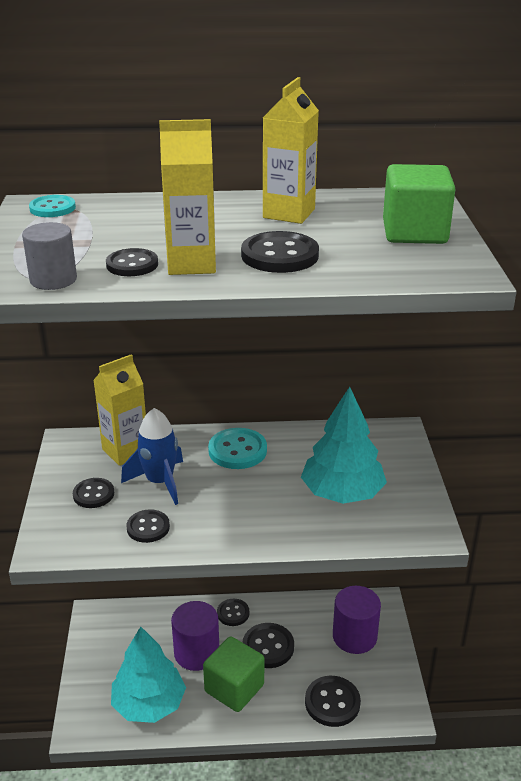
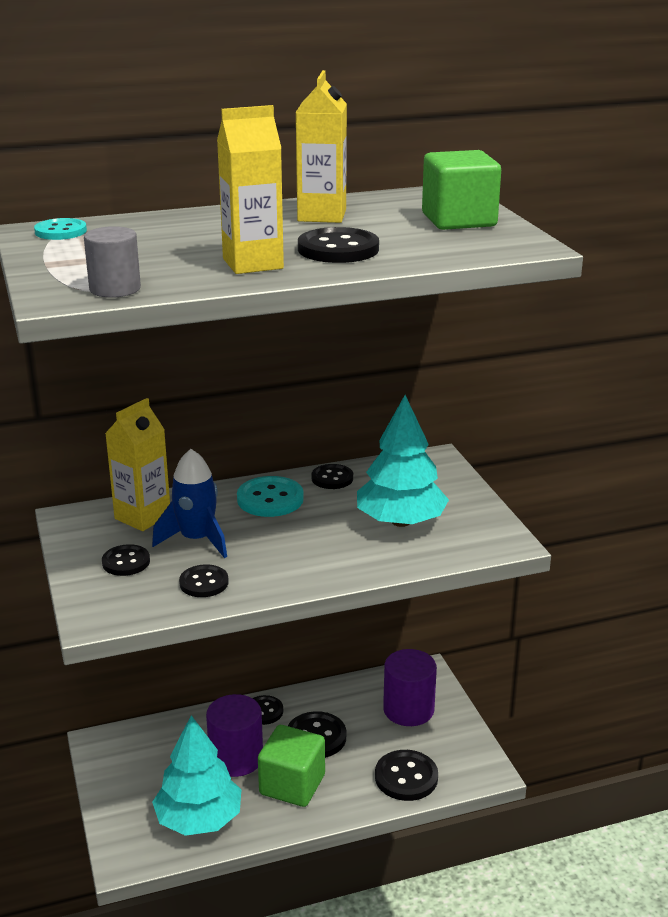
camera: 15 degrees left, 5 degrees down
(132, 264) = (190, 269): black button -> black button (332, 478)

